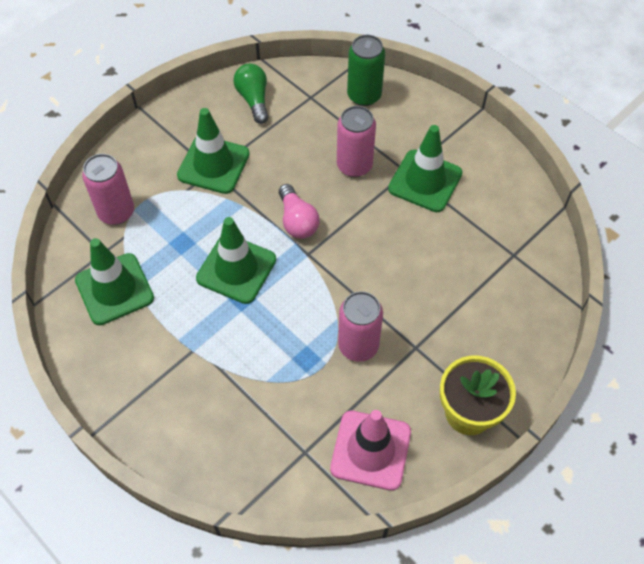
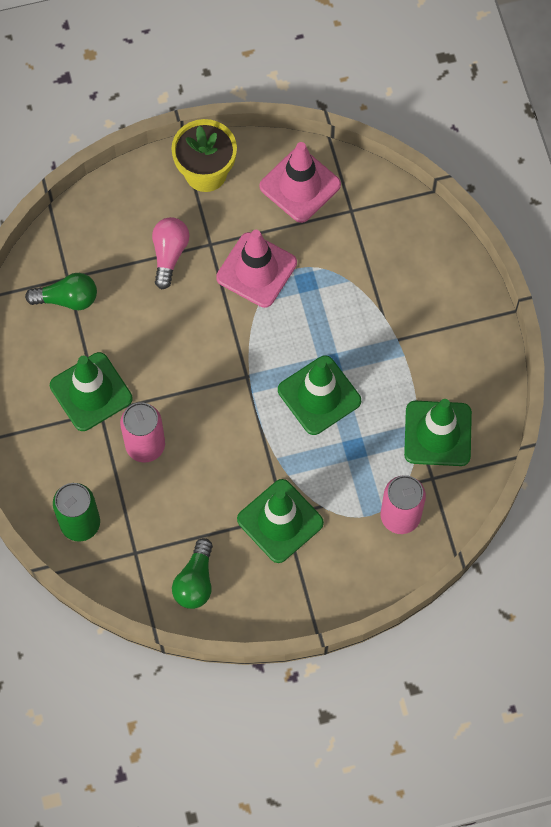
camera: 150 degrees left, 10 degrees up
(297, 221) = (236, 414): pink light bulb -> pink light bulb (169, 254)
(358, 345) = (256, 270): pink can -> pink traffic cone
(500, 238) = (67, 299): none -> green light bulb

